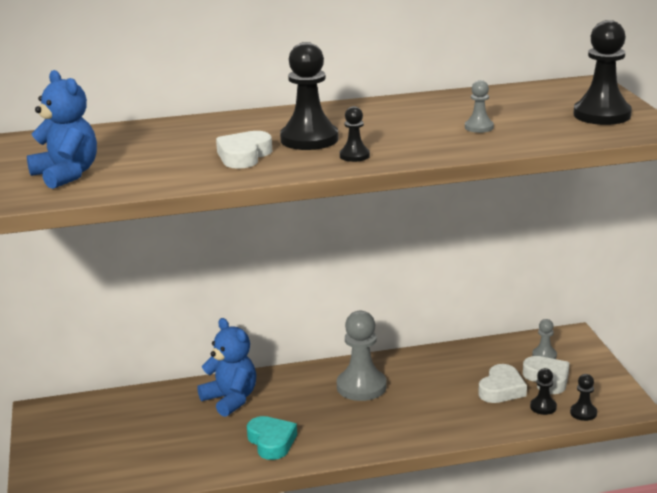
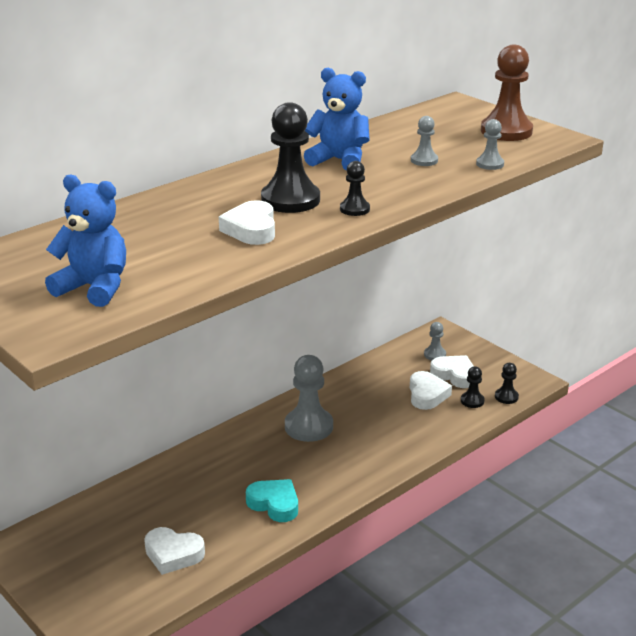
camera: 30 degrees left, 5 degrees up
(153, 455) = (173, 554): none -> white heart
(230, 400) = (199, 475): blue teddy bear -> blue teddy bear (339, 160)
(540, 140) = (490, 164): none -> grey pawn
(602, 115) = (506, 131): black pawn -> brown pawn

